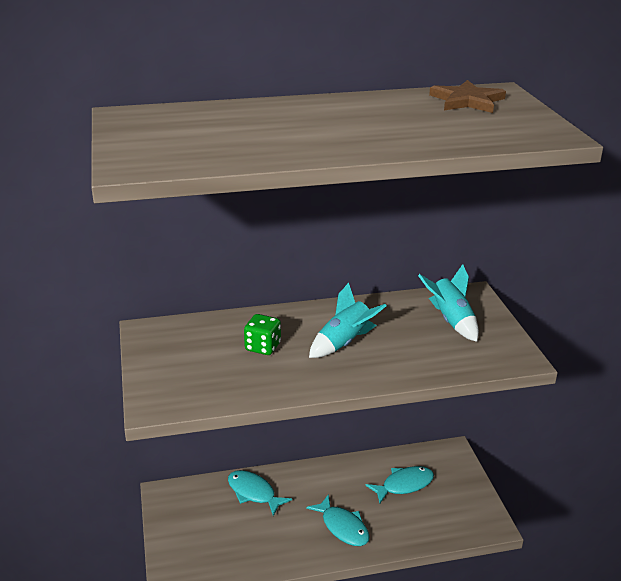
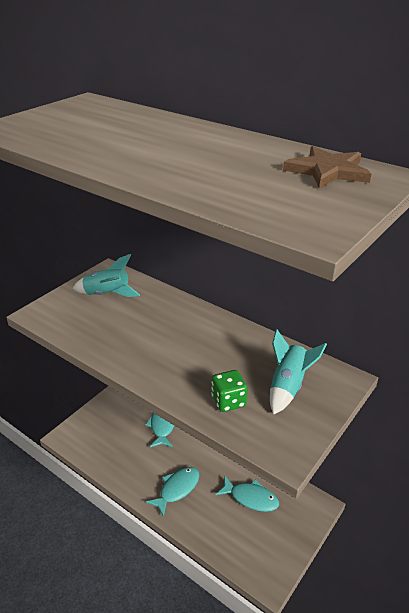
camera: 50 degrees right, 5 degrees up
(263, 347) = (141, 319): green dice -> green dice (228, 401)
(343, 527) = (177, 489): turquoise fish -> turquoise fish turned 150 degrees counterclockwise
(344, 343) = (189, 349): turquoise rocket -> turquoise rocket (107, 294)

